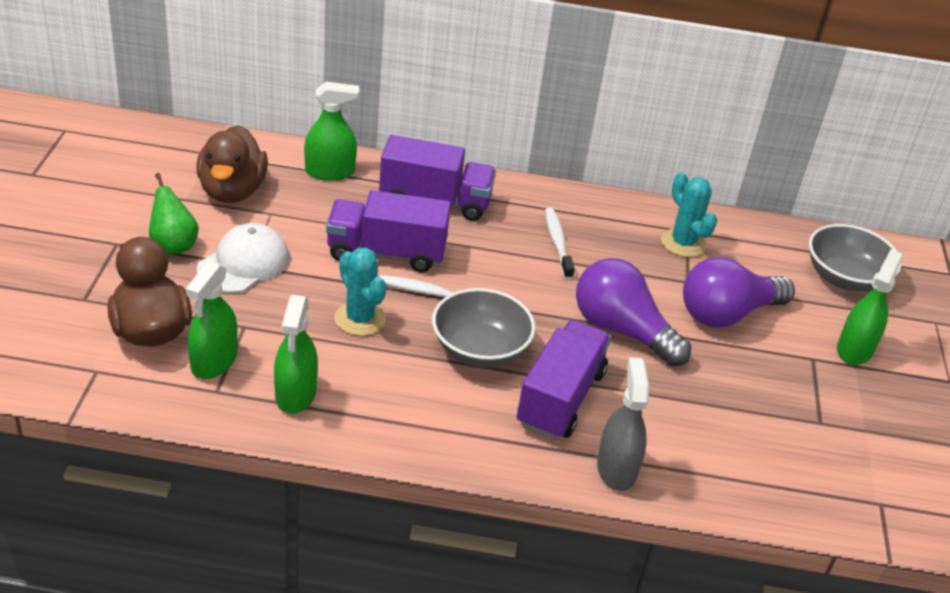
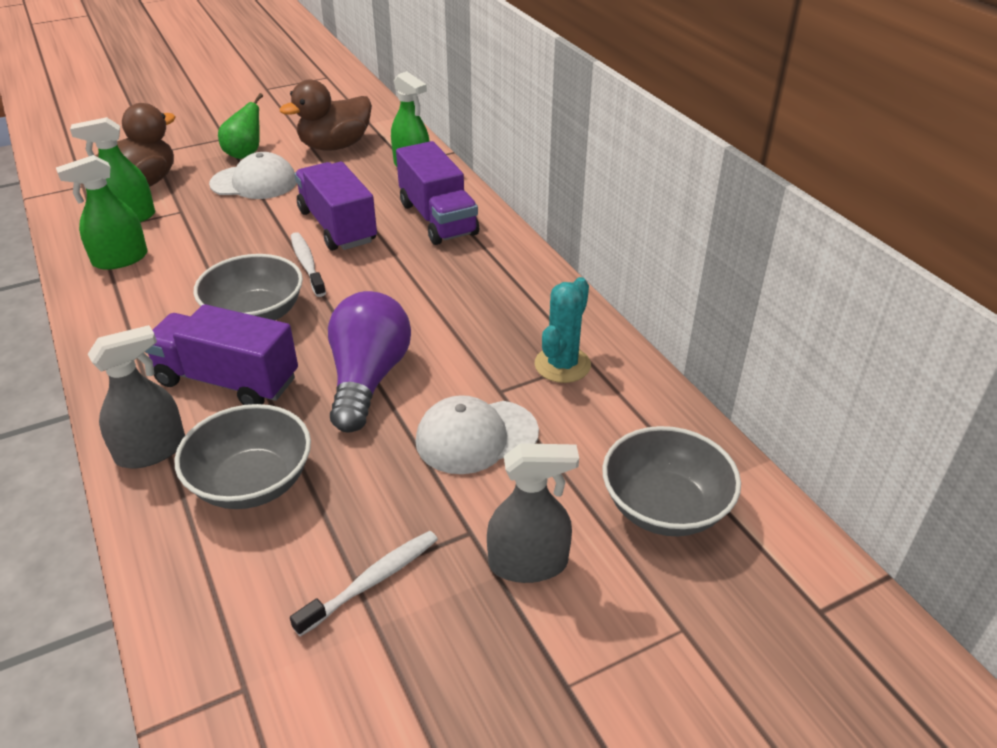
camera: 60 degrees right, 0 degrees up
(360, 319) = (238, 248): turquoise cactus -> none
(557, 243) = (459, 295): white toothbrush -> white toothbrush (372, 582)
(560, 398) = (227, 380): purple truck -> purple truck turned 150 degrees counterclockwise
(694, 431) = (252, 482): none -> grey bowl
(727, 314) = (476, 437): purple light bulb -> white cap
(854, 349) = (528, 563): green spray bottle -> grey spray bottle

